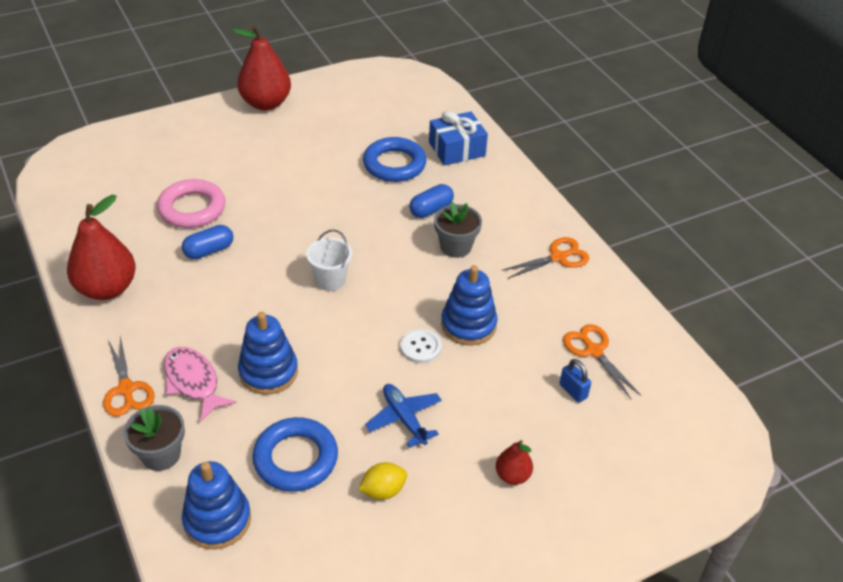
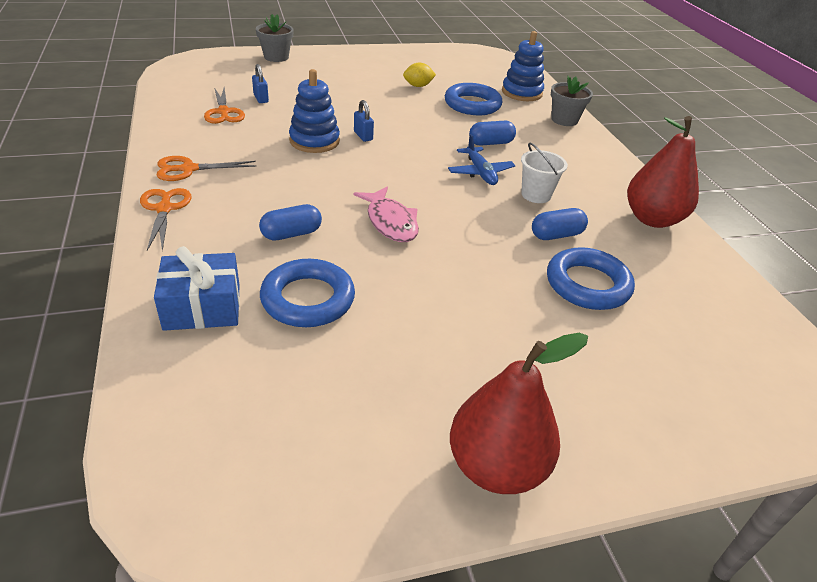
camera: 170 degrees left, 5 degrees down
(126, 389) = (602, 152): orange scissors -> orange scissors (164, 209)
(192, 208) = (587, 284): pink ring -> blue ring
(193, 382) = (550, 147): pink fish -> pink fish (390, 222)
(268, 372) = (491, 143): blue stacking toy -> blue capsule
(330, 280) = (428, 189): white bucket -> white bucket (536, 195)
(404, 418) = (392, 107): blue plane -> blue plane (480, 172)
(420, 347) = (363, 136): white button -> blue padlock
(455, 246) = (287, 195): grey flower pot -> grey flower pot (276, 57)
(512, 475) = (333, 78): red pear -> none

